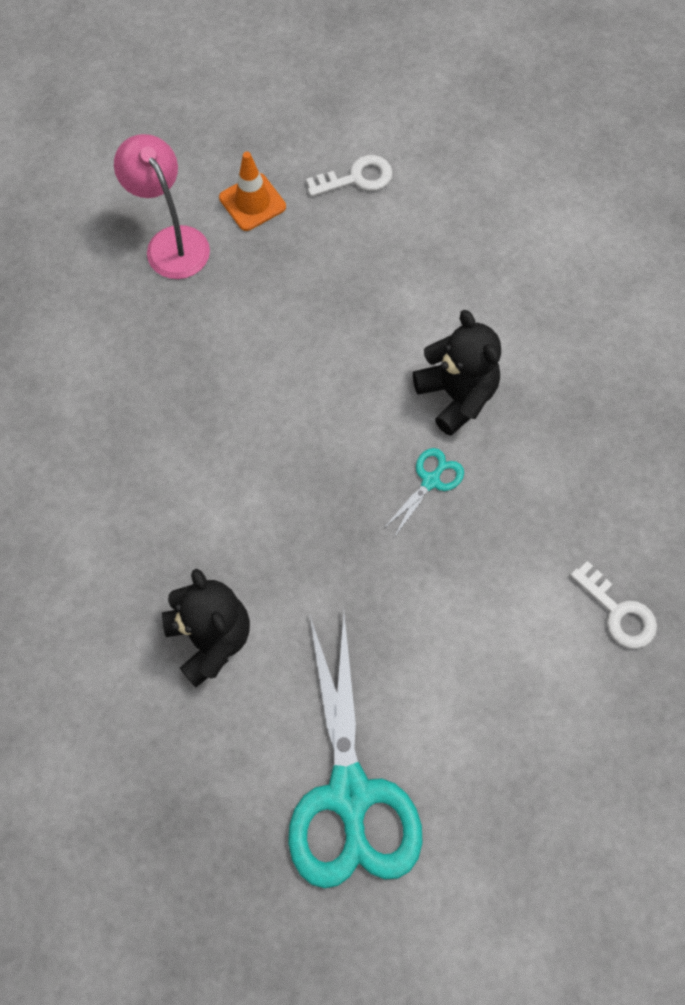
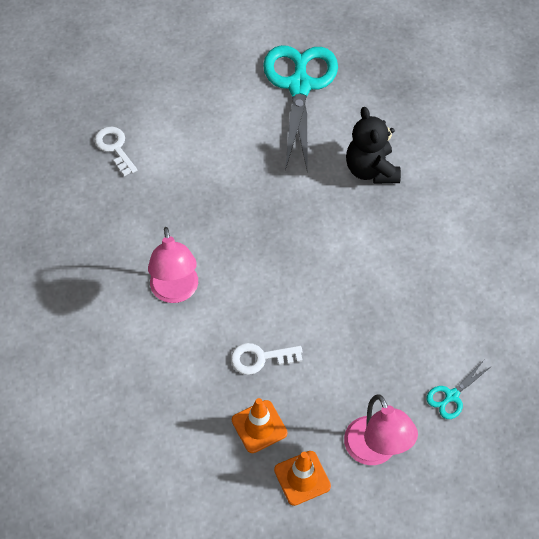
camera: 170 degrees left, 10 degrees down
(311, 248) = (259, 426): none -> orange traffic cone
(357, 178) = (207, 487): white key -> white key (260, 358)
(431, 481) = (210, 239): turquoise scissors -> turquoise scissors (451, 396)
(456, 395) = (175, 292): black teddy bear -> pink lamp

